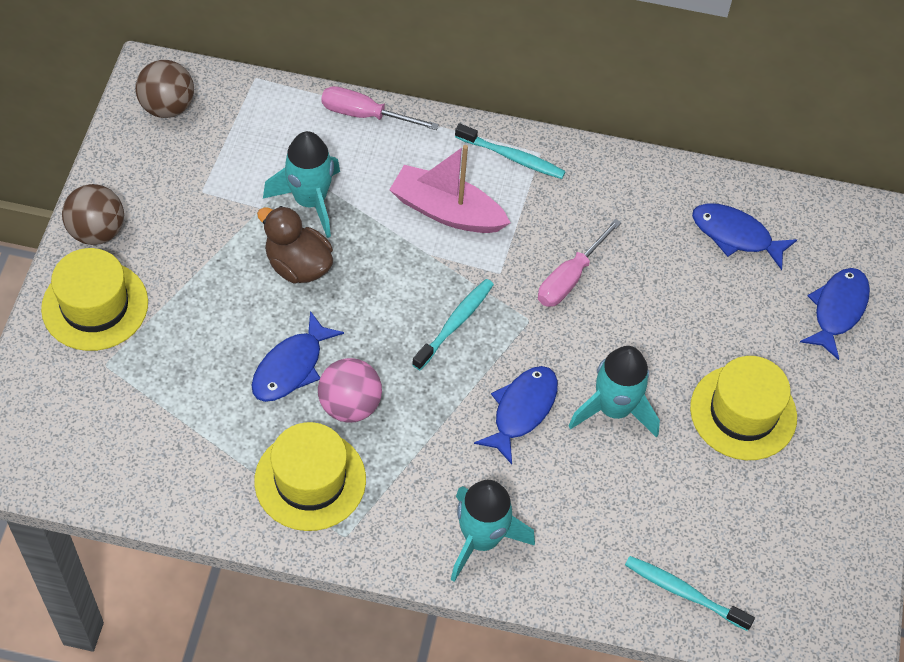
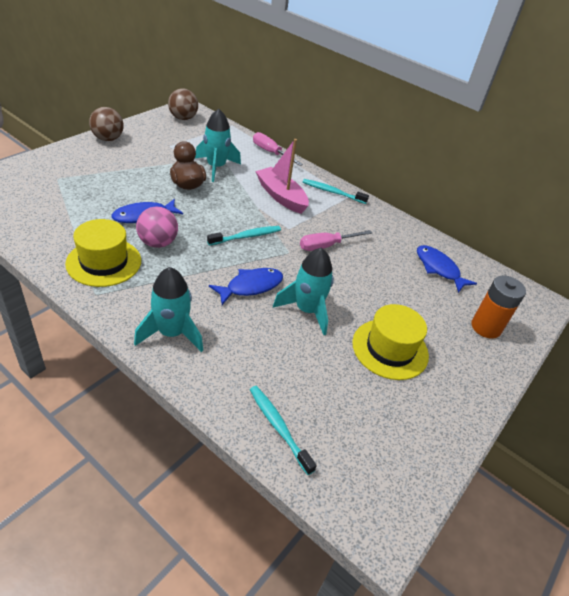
camera: 25 degrees right, 15 degrees down
(95, 305) = (77, 159): yellow hat -> none
(512, 157) = (332, 192): turquoise toothbrush -> turquoise toothbrush turned 150 degrees clockwise
(837, 310) = (486, 327): blue fish -> orange battery

